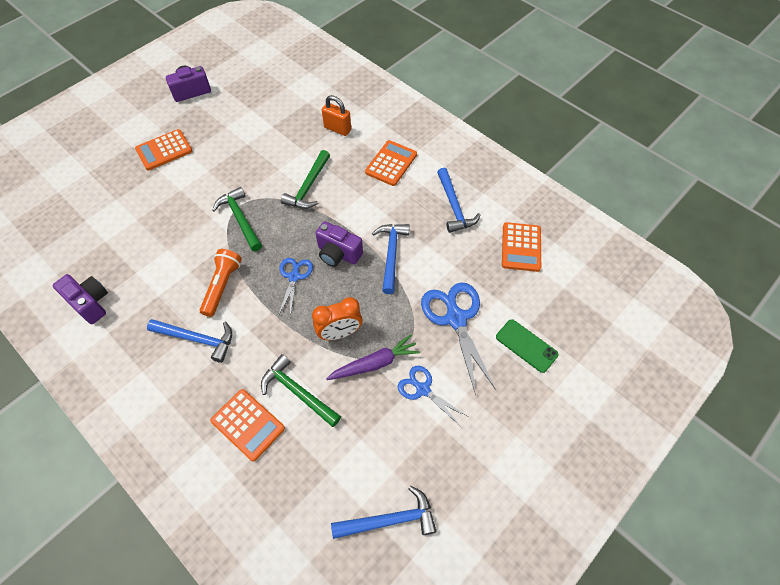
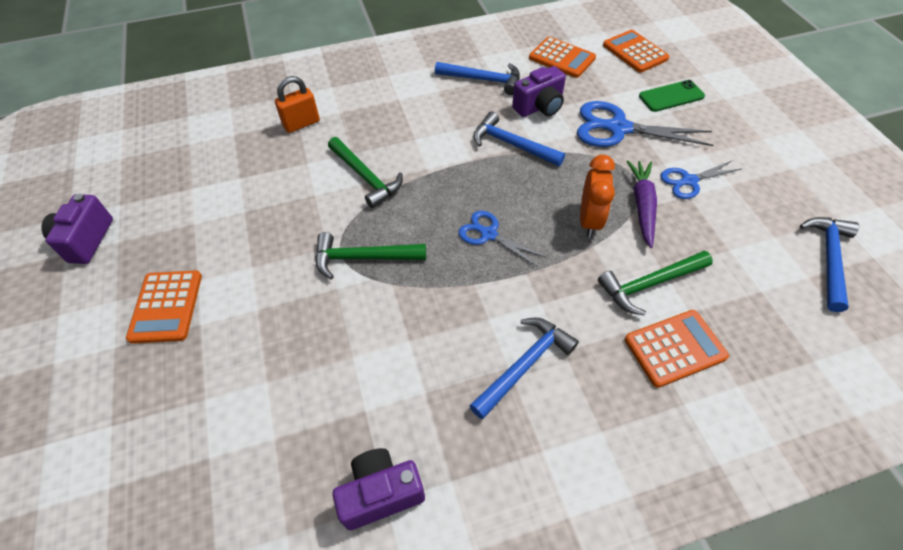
camera: 60 degrees left, 5 degrees down
(222, 286) = (457, 310): orange flashlight -> none
(338, 254) = (482, 185): purple camera -> purple camera (539, 107)
(391, 163) = (390, 101): orange calculator -> orange calculator (635, 52)

